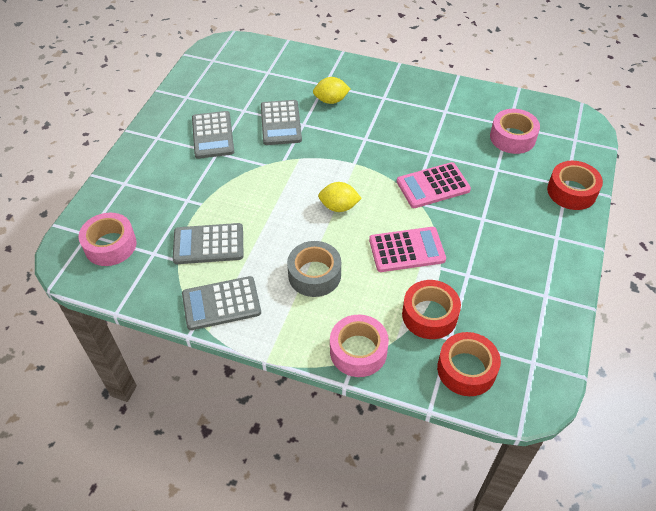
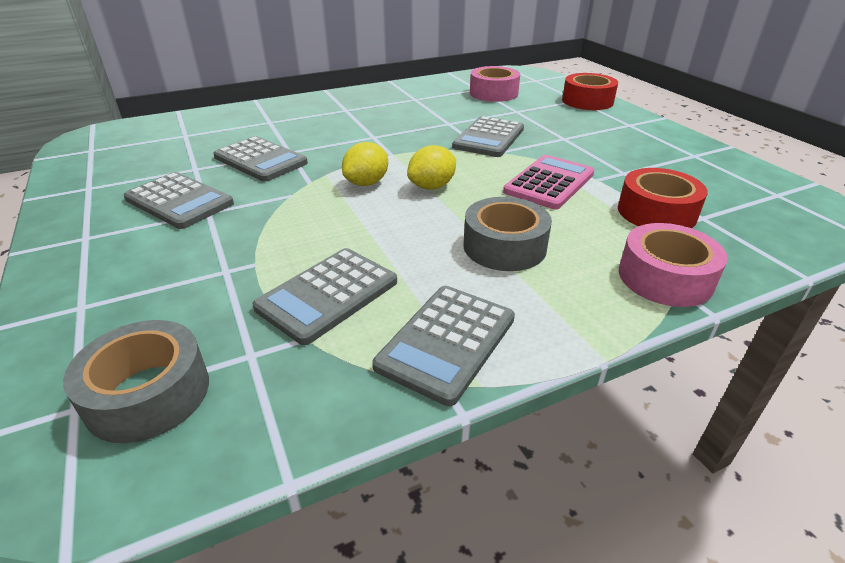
camera: 45 degrees left, 15 degrees down
(110, 245) = (148, 394): pink tape -> grey tape
(331, 100) = (294, 128): yellow lemon -> yellow lemon (366, 183)
(433, 186) = (489, 138): pink calculator -> grey calculator
(466, 369) = (758, 228): red tape -> none

